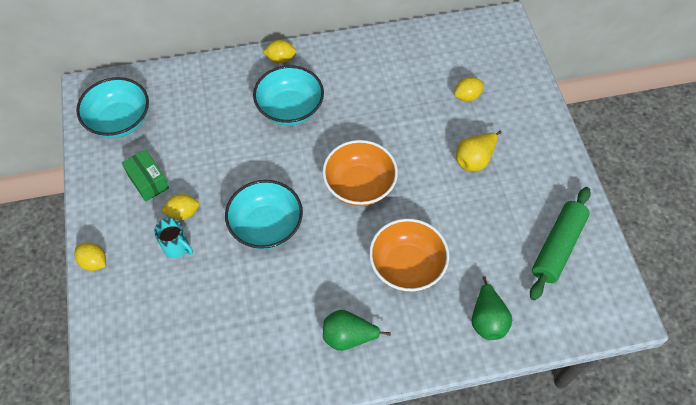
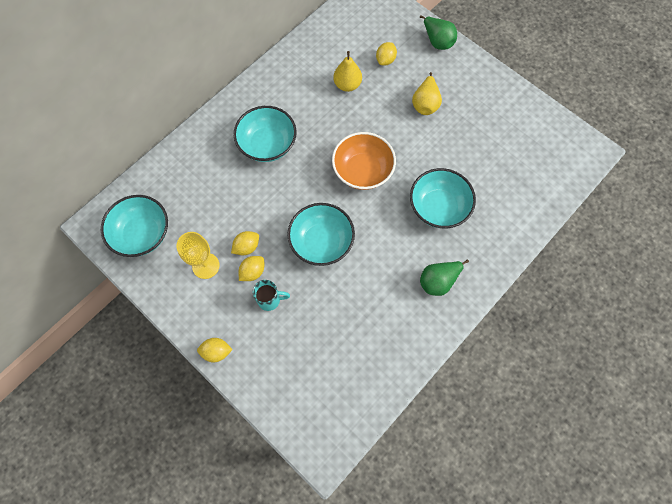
camera: 35 degrees left, 10 degrees up
(148, 181) = (205, 266): green box -> yellow goblet
(280, 59) = (228, 110): yellow lemon -> yellow lemon (247, 247)
(407, 266) = (438, 207): orange bowl -> turquoise bowl
(410, 98) = (347, 85): none -> yellow pear
(487, 320) = (515, 210): green pear -> green pear (437, 41)
(557, 247) = (521, 132): green rolling pin -> none

